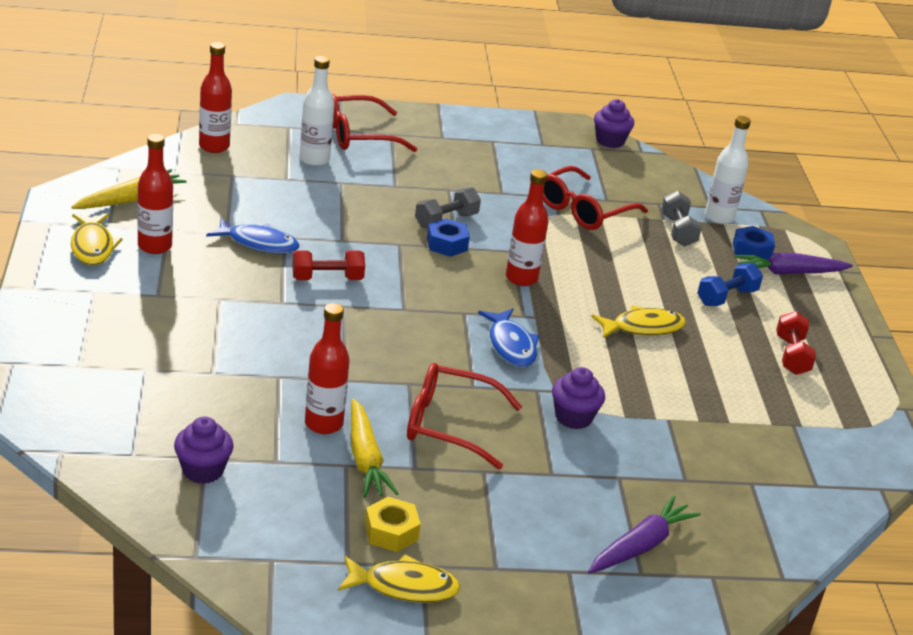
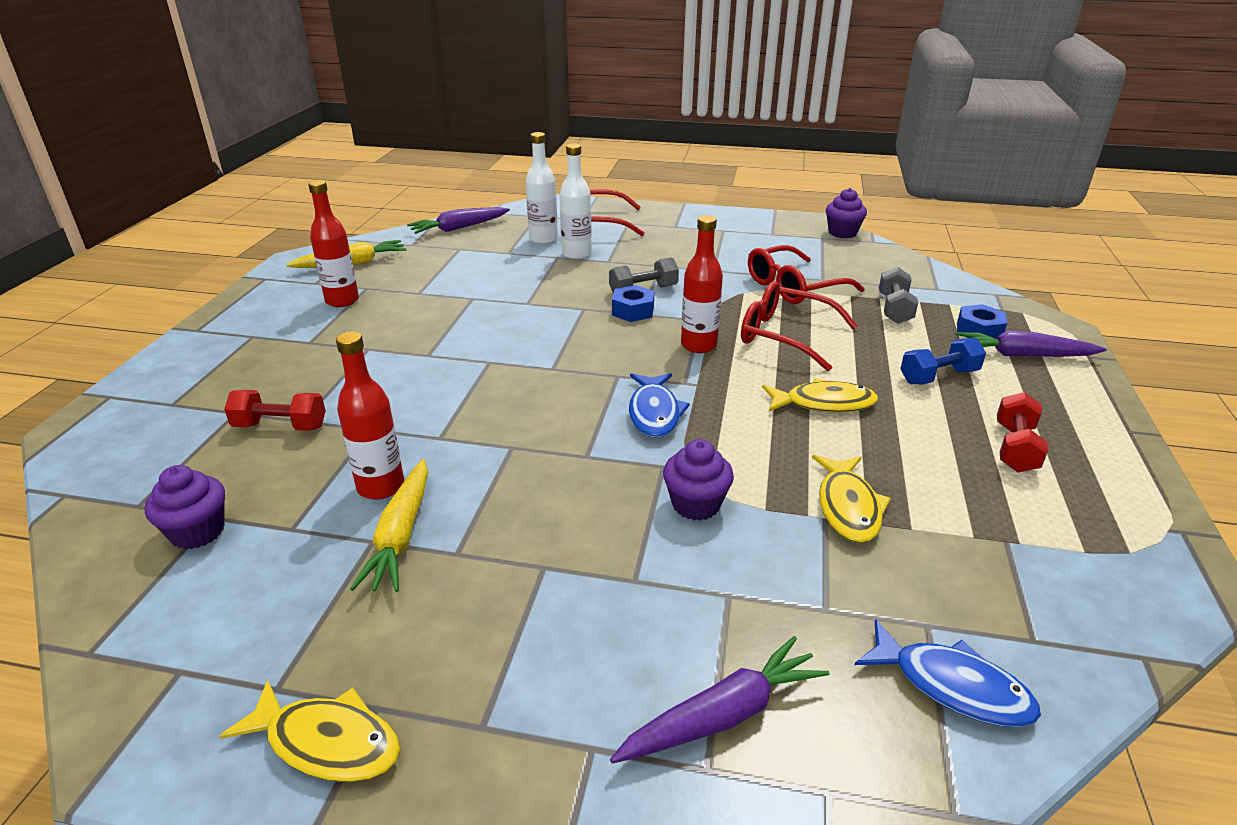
camera: 20 degrees right, 0 degrees up
(92, 246) = (285, 298): yellow fish -> yellow fish (848, 507)
(214, 146) = (459, 228): red bottle -> purple carrot
(258, 243) = (442, 302): blue fish -> blue fish (952, 686)
(327, 278) = (489, 336): red dumbbell -> red dumbbell (280, 426)
(391, 532) = (367, 645): yellow nut -> none
(448, 424) = (530, 500): red glasses -> red glasses (784, 336)
(719, 217) = (945, 299): white bottle -> white bottle (576, 254)

